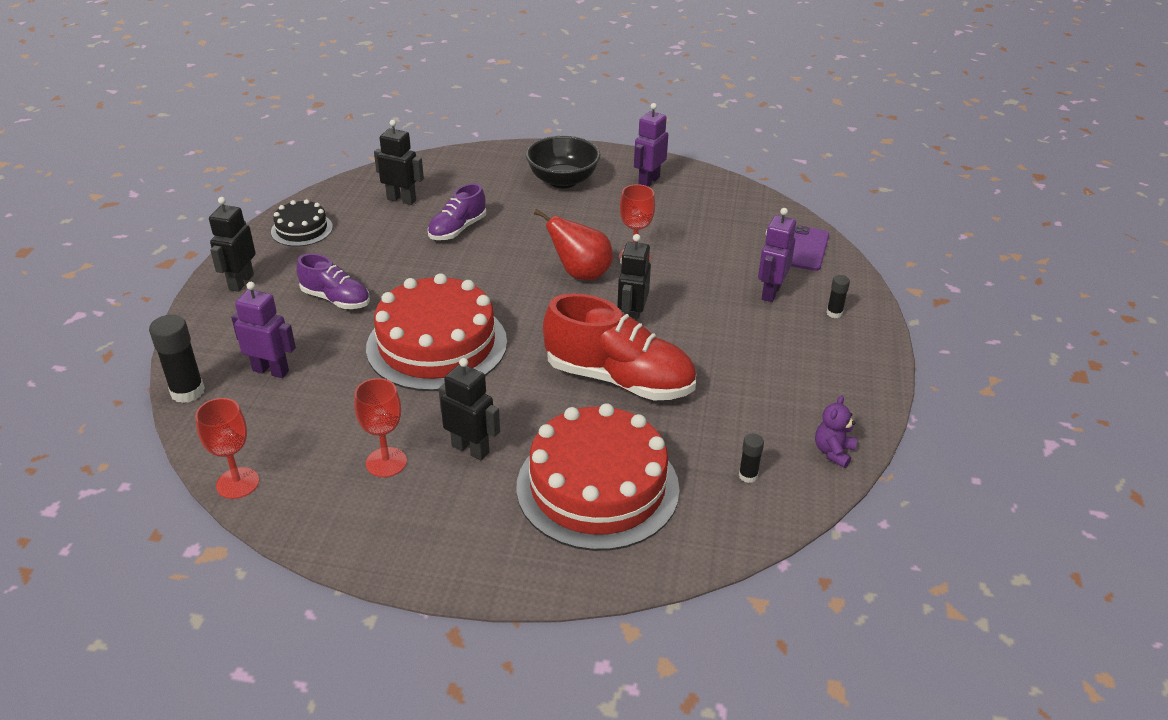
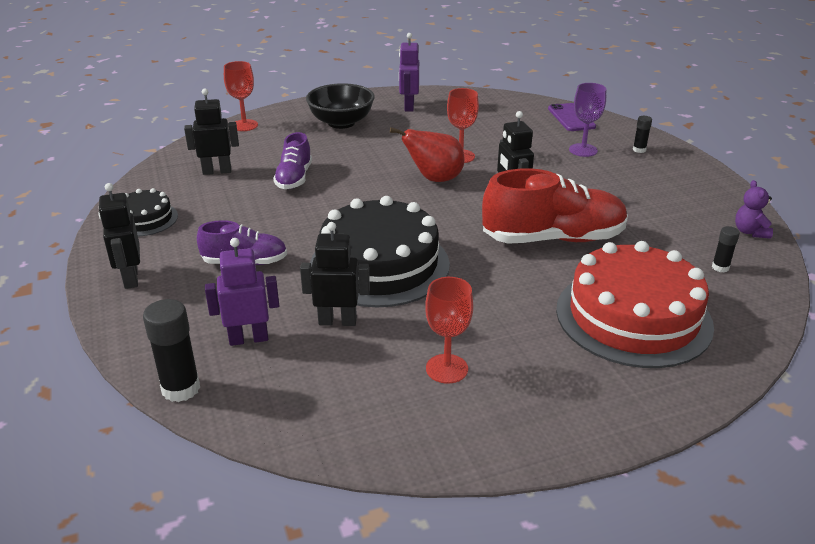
camera: 30 degrees left, 5 degrees down
(237, 483) = (328, 445): red goblet -> red goblet (244, 125)
(437, 344) = (379, 265): red cake -> black cake
(470, 449) = (504, 330): black robot -> black robot (337, 321)
(770, 292) = (583, 150): purple robot -> purple goblet

